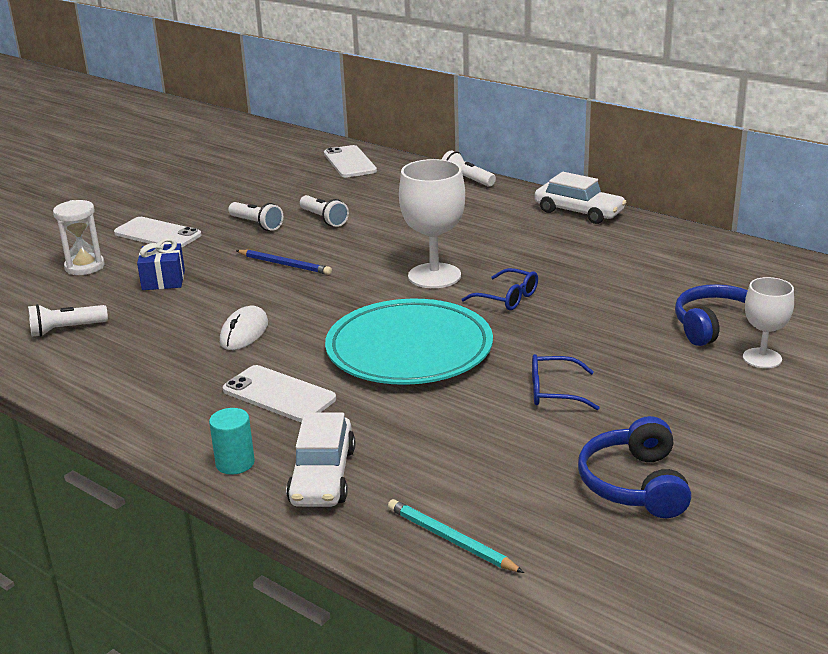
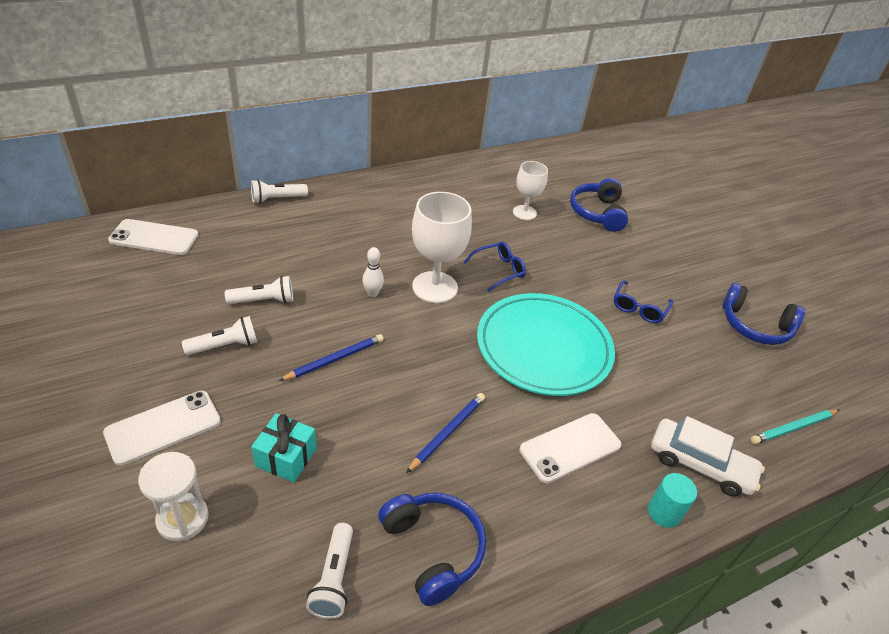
camera: 70 degrees left, 15 degrees up
(115, 359) = (433, 549): none -> blue headphones
(163, 280) = (286, 457): blue gift -> turquoise gift
(244, 332) = (447, 433): white mouse -> blue pencil
(388, 253) = (372, 293): none -> white bowling pin
(578, 212) = (394, 182): white car -> none
(762, 358) = (641, 218): white goblet -> white goblet (524, 212)

